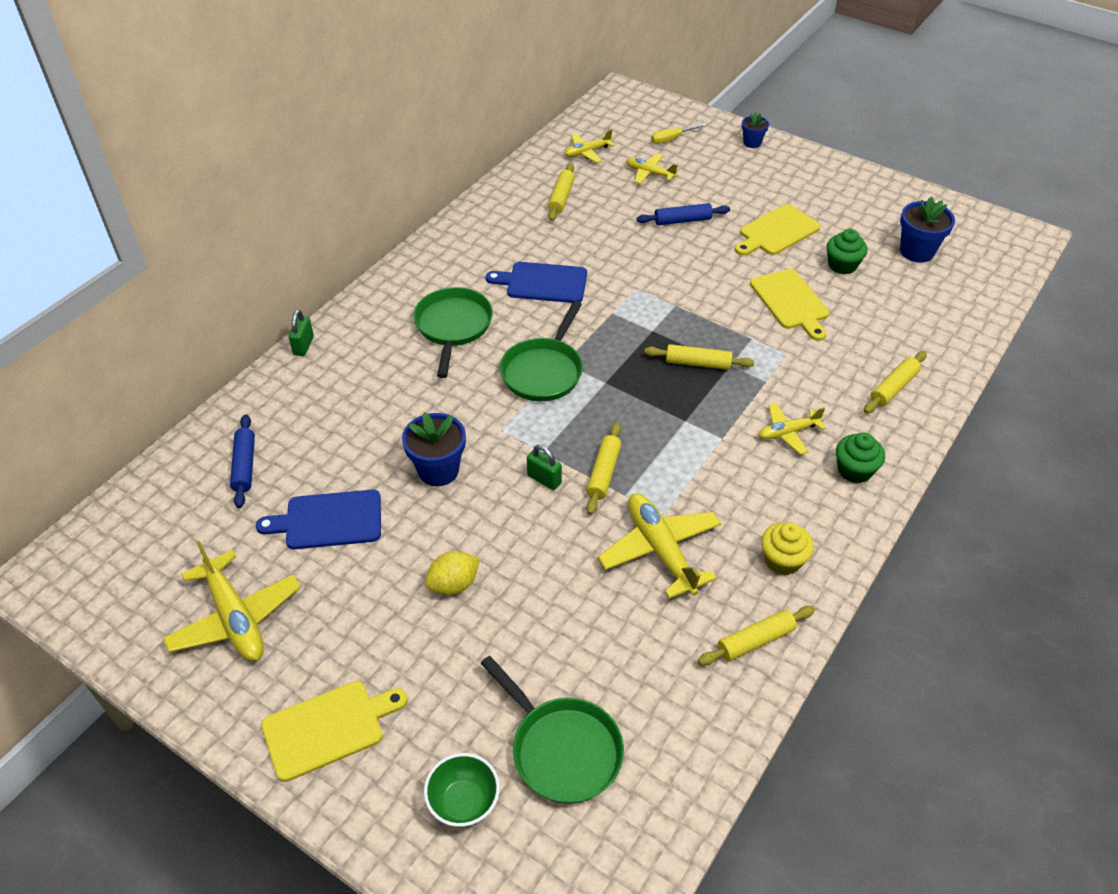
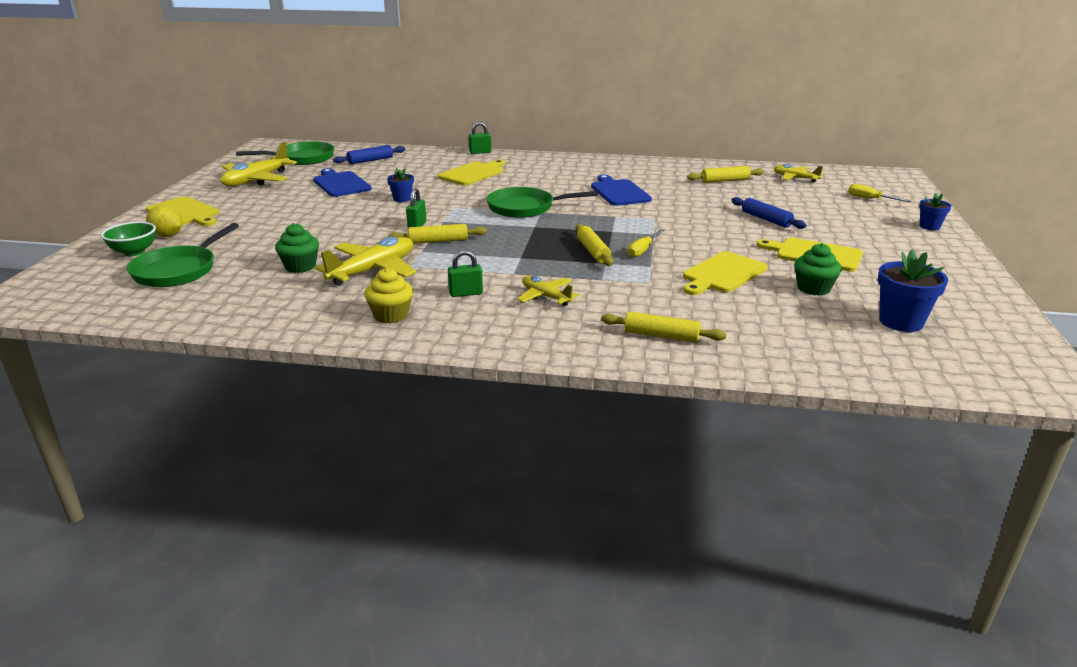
camera: 65 degrees right, 20 degrees down
(387, 378) = (473, 173): none -> yellow cutting board
(438, 470) = (402, 199): blue flower pot -> blue flower pot, size x0.59
(453, 327) = (540, 179): green pan -> green pan (302, 158)
(453, 584) = (306, 219): yellow lemon -> yellow lemon (168, 235)
(649, 173) = (807, 200): yellow plane -> none
(713, 329) = (642, 250): none -> yellow screwdriver
(755, 488) = (466, 293): none -> green padlock
(755, 640) = (298, 317): yellow rolling pin -> none
(854, 470) = (525, 331): green cupcake -> green cupcake (300, 266)

